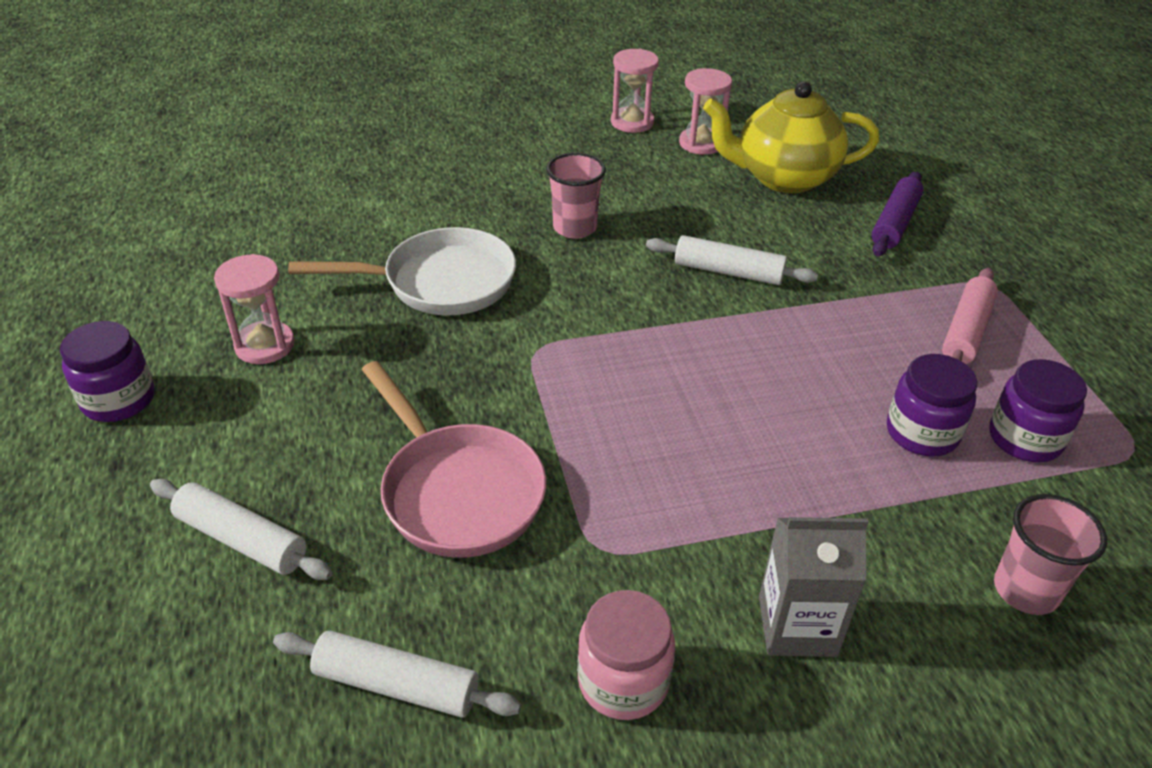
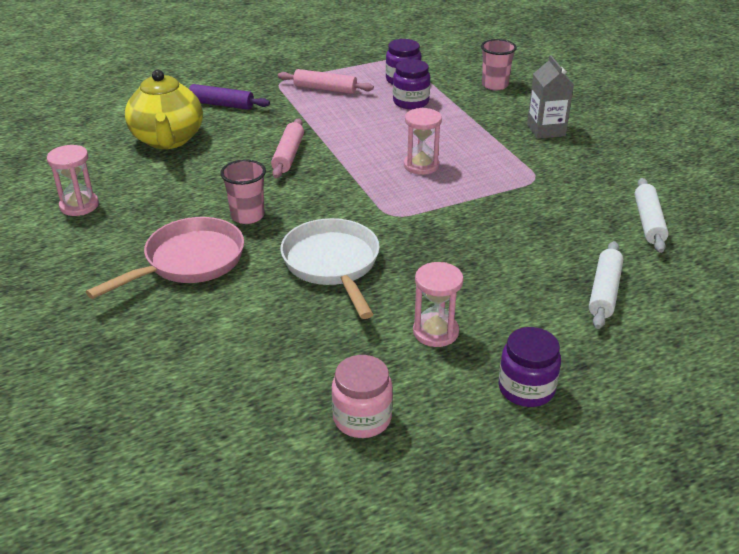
camera: 100 degrees left, 5 degrees down
(457, 492) = (524, 224): pink pan -> pink pan (189, 262)
(623, 681) = (602, 166): pink jar -> pink jar (362, 418)
(701, 143) = (117, 173): pink hourglass -> pink hourglass (421, 165)
(728, 272) = (288, 155): white rolling pin -> pink rolling pin

